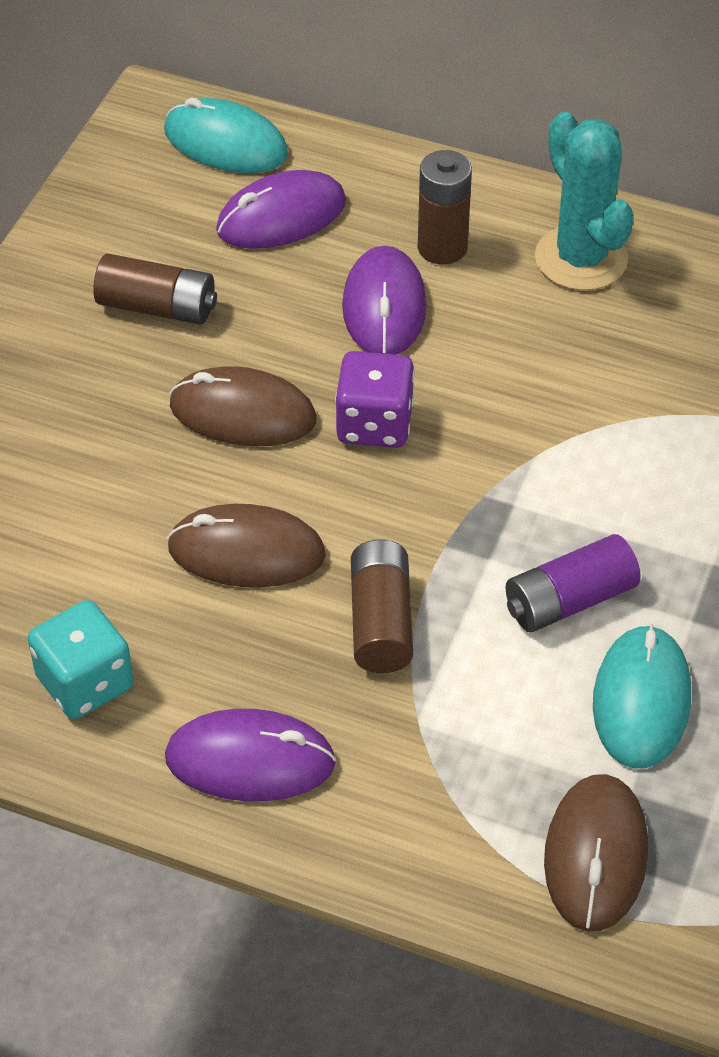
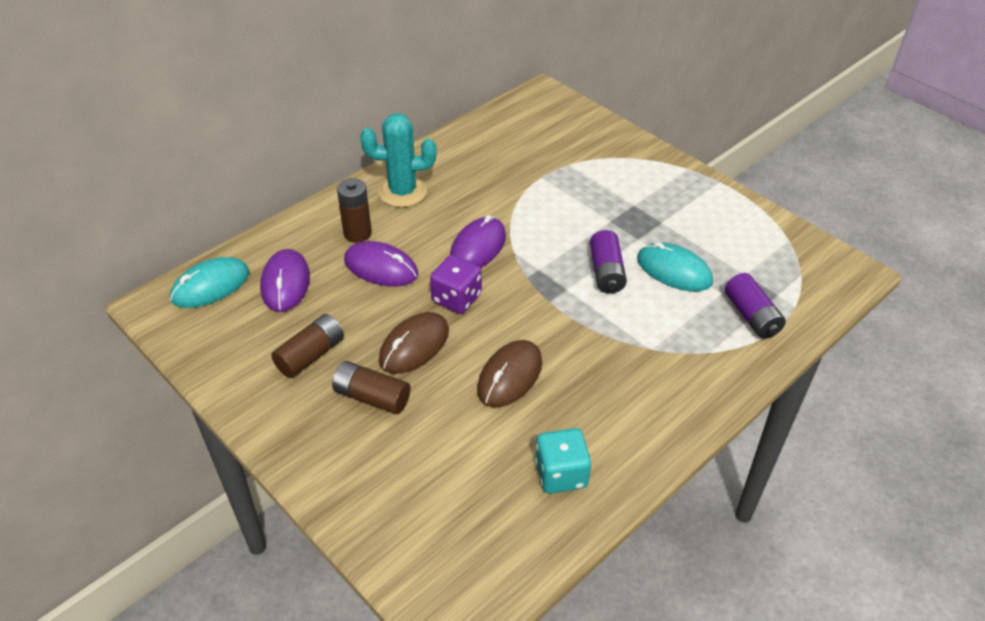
camera: 65 degrees left, 5 degrees down
(250, 760) = (645, 420): purple mouse -> purple mouse (478, 247)
(381, 621) = (583, 340): brown battery -> brown battery (372, 397)
(595, 855) = (751, 316): brown mouse -> purple battery

